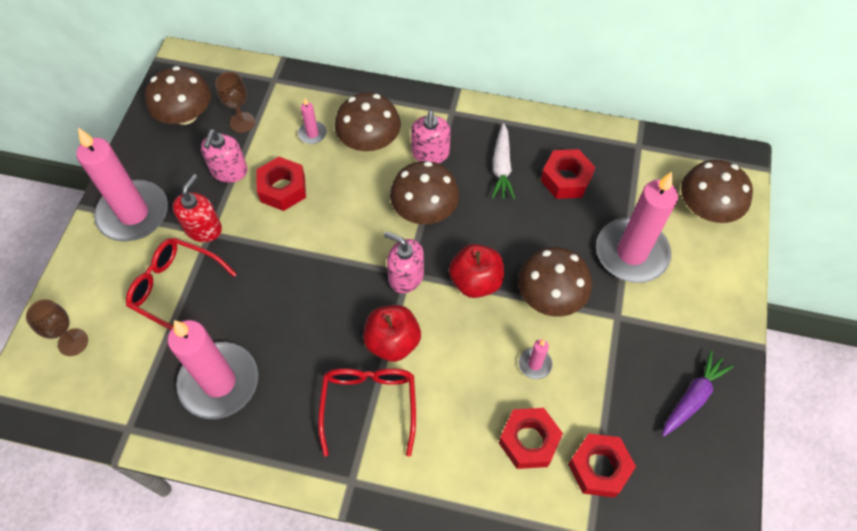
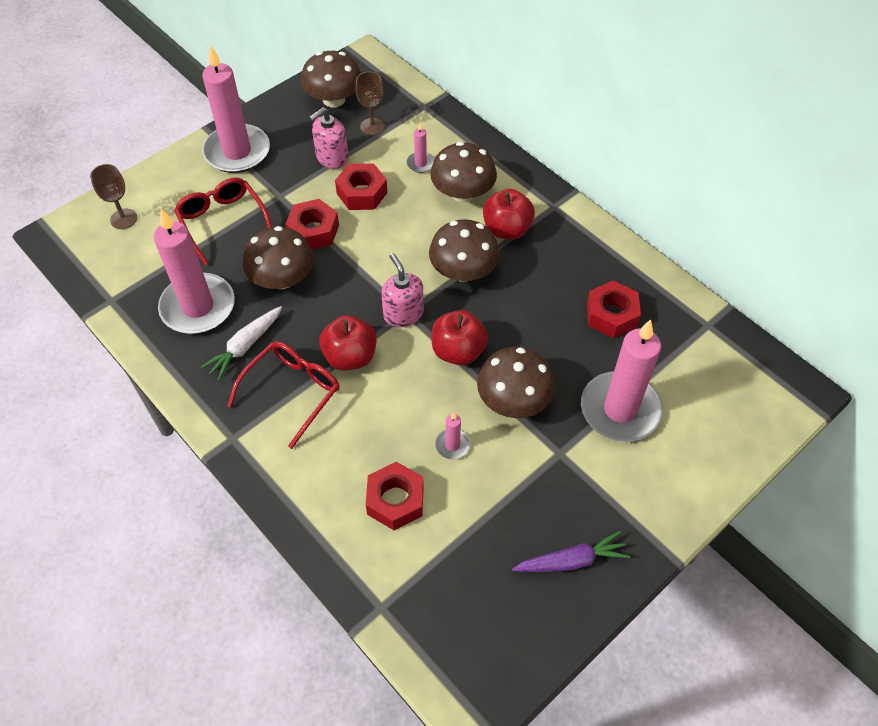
camera: 35 degrees right, 5 degrees down
(203, 228) = (278, 190): red soap dispenser -> none
(430, 153) = (506, 229): pink soap dispenser -> red apple
(502, 167) = (560, 274): white carrot -> white carrot (245, 346)
(599, 468) = (436, 560): red nut -> red nut (313, 231)
(706, 208) = (729, 414): brown mushroom -> brown mushroom (282, 278)

